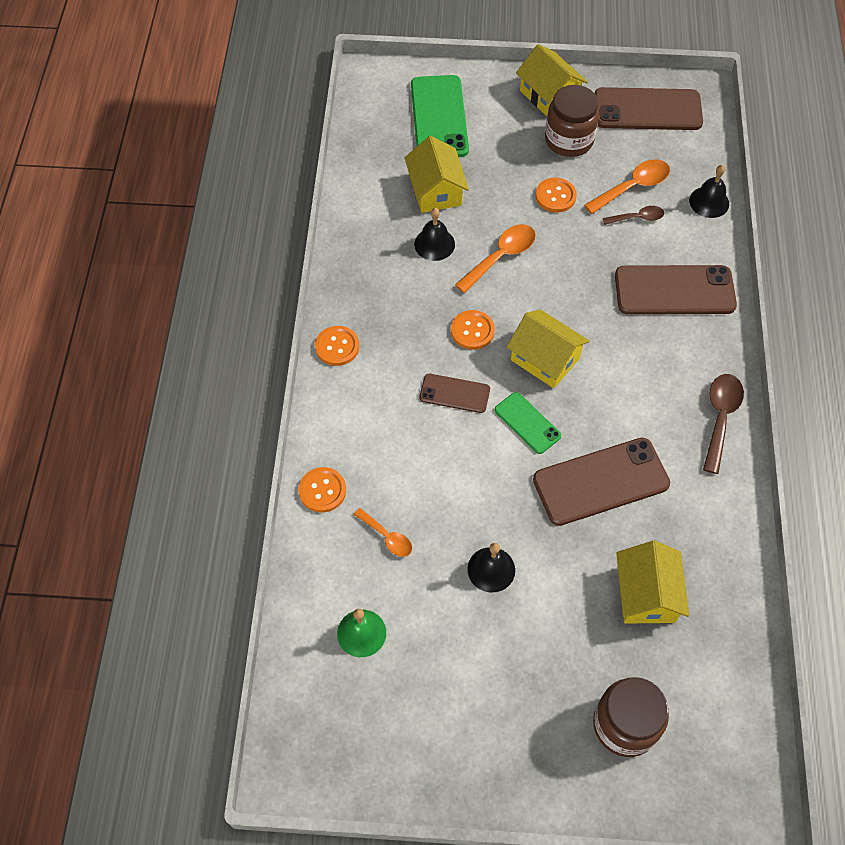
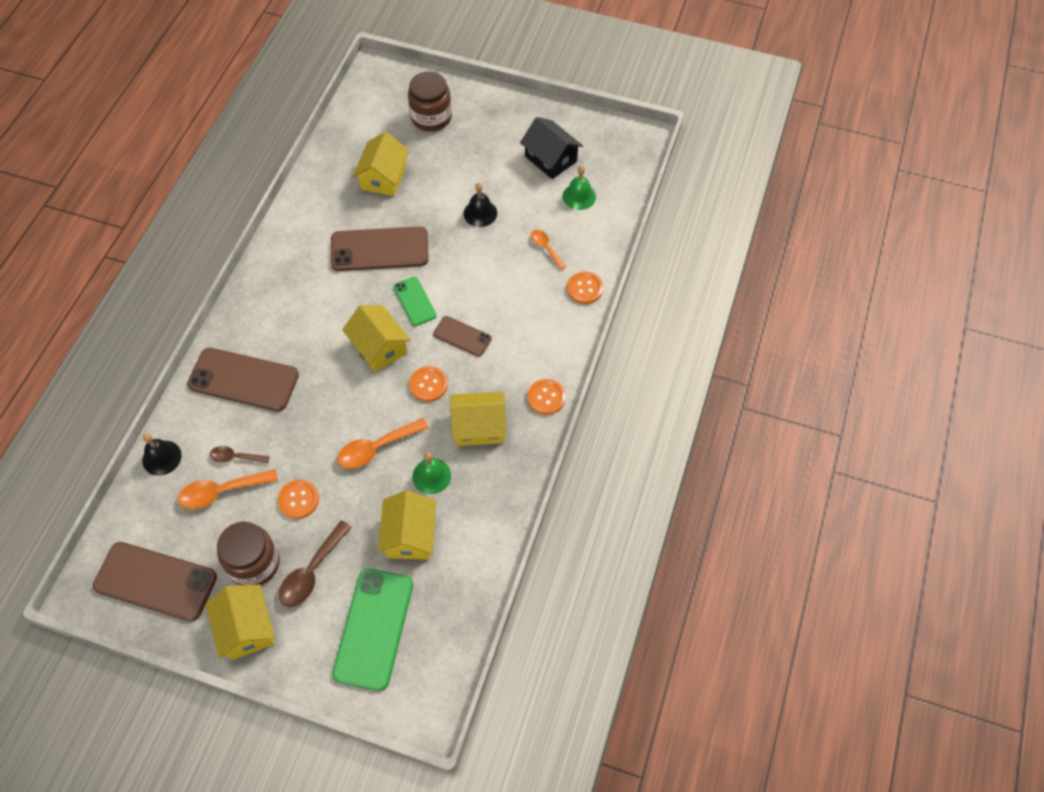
camera: 165 degrees left, 0 degrees up
(401, 300) = (479, 427): none -> yellow house
(419, 691) = (550, 159): none -> black house
(434, 244) = (431, 476): black bell -> green bell
(720, 418) = (269, 272): brown spoon -> brown spoon (312, 571)

